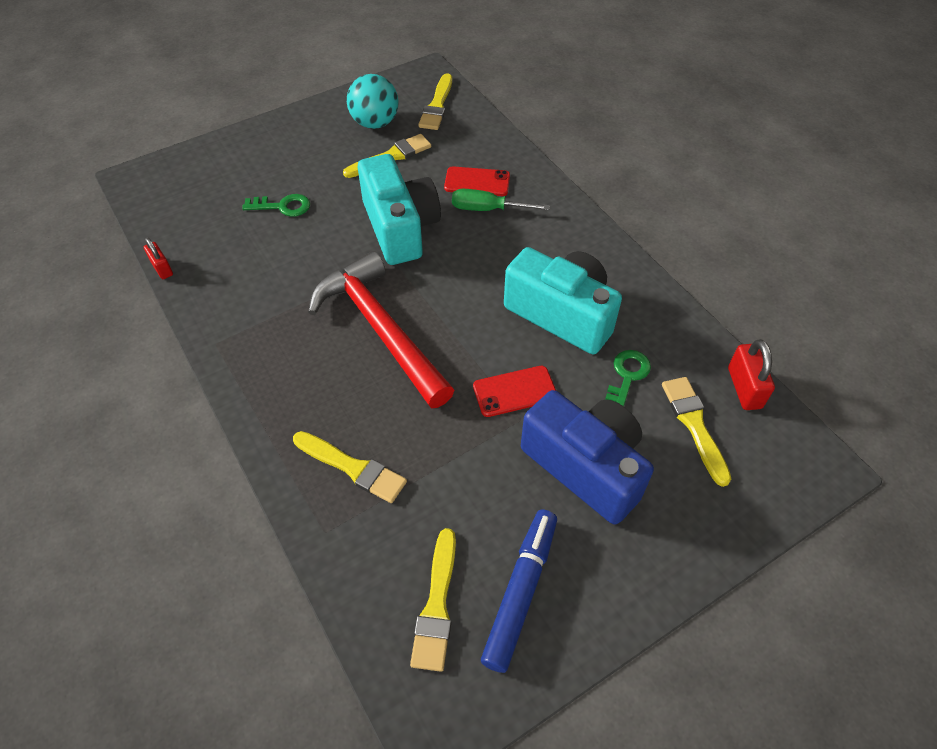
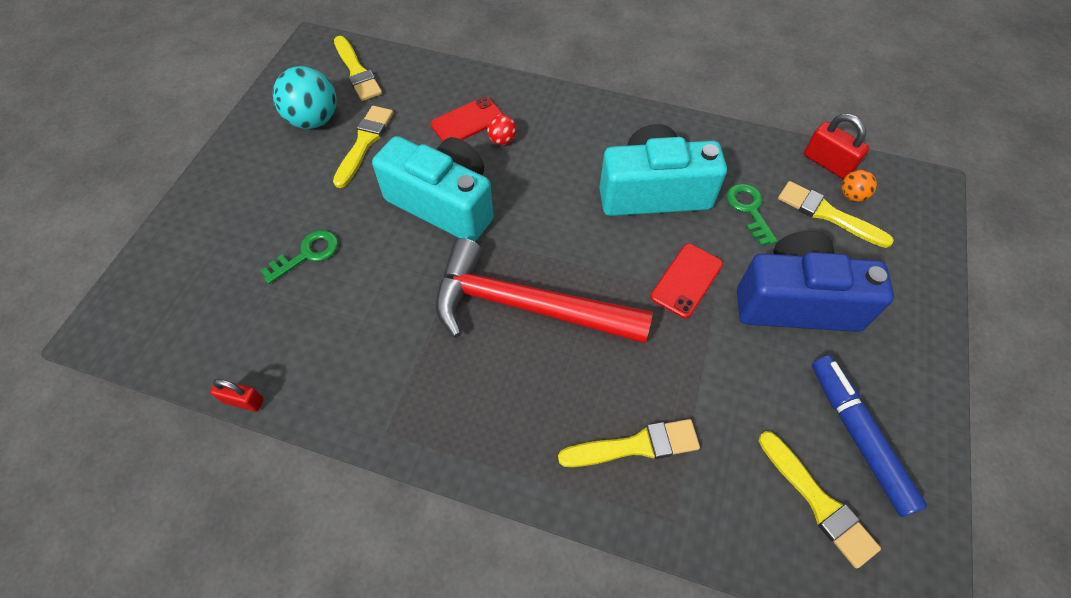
camera: 40 degrees left, 5 degrees up
(488, 209) = (502, 140): green screwdriver -> red ball
(736, 426) = (852, 195): none -> orange ball

